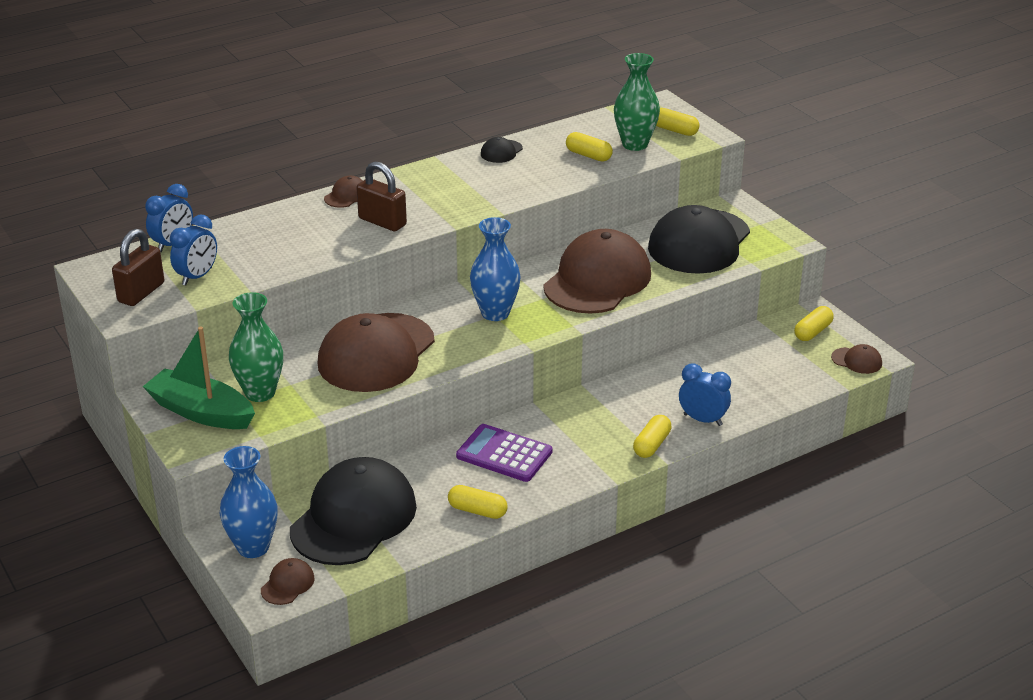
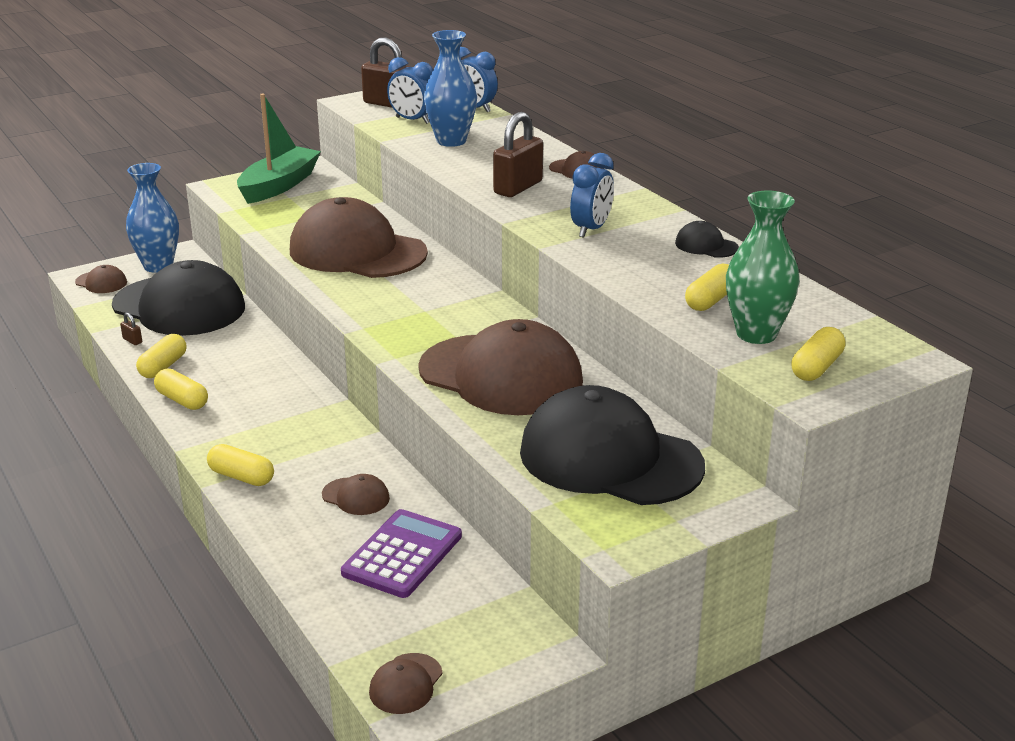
camera: 90 degrees right, 5 degrees down
(260, 393) = (302, 205): green vase -> none
(425, 539) = (132, 340): none -> brown padlock
(495, 313) = (428, 311): blue vase -> blue vase (451, 141)
(504, 454) = (254, 381): purple calculator -> purple calculator (402, 554)
(671, 389) = (356, 496): none -> brown cap
(702, 420) = (283, 519): blue clock -> blue clock (591, 229)
(812, 332) = (491, 642): yellow capsule -> yellow capsule (182, 400)

